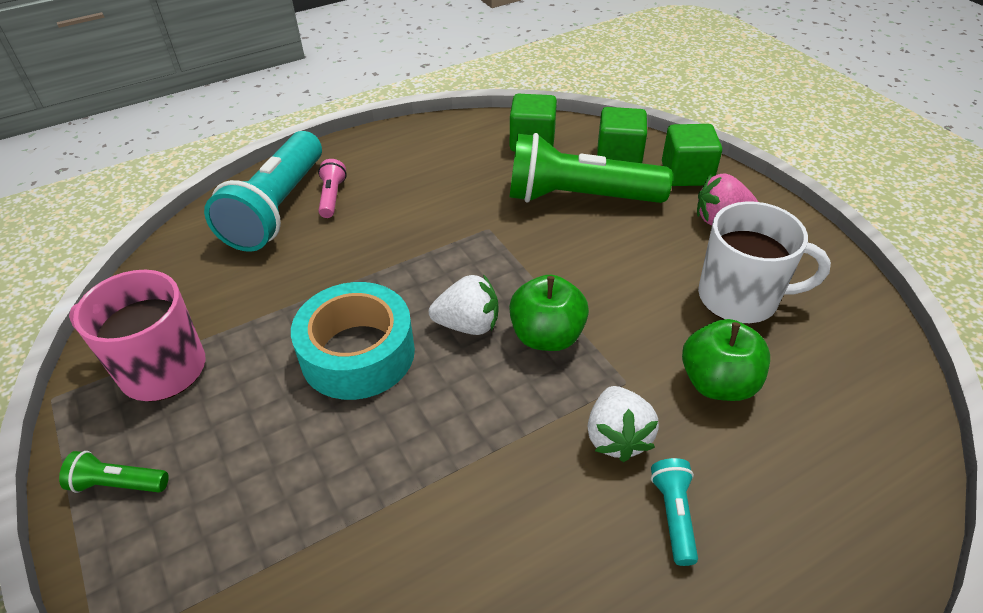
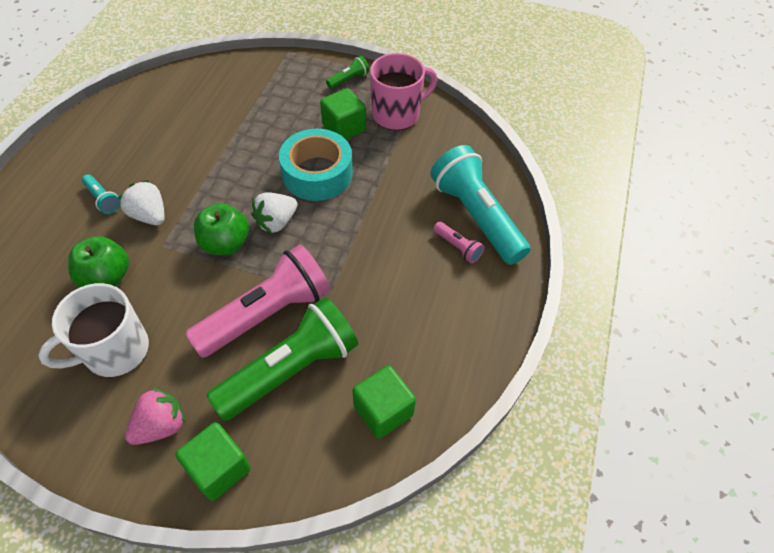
camera: 135 degrees right, 10 degrees up
(562, 245) = (267, 313): none -> pink flashlight
(619, 156) = (294, 448): green cube -> green cube (344, 128)

